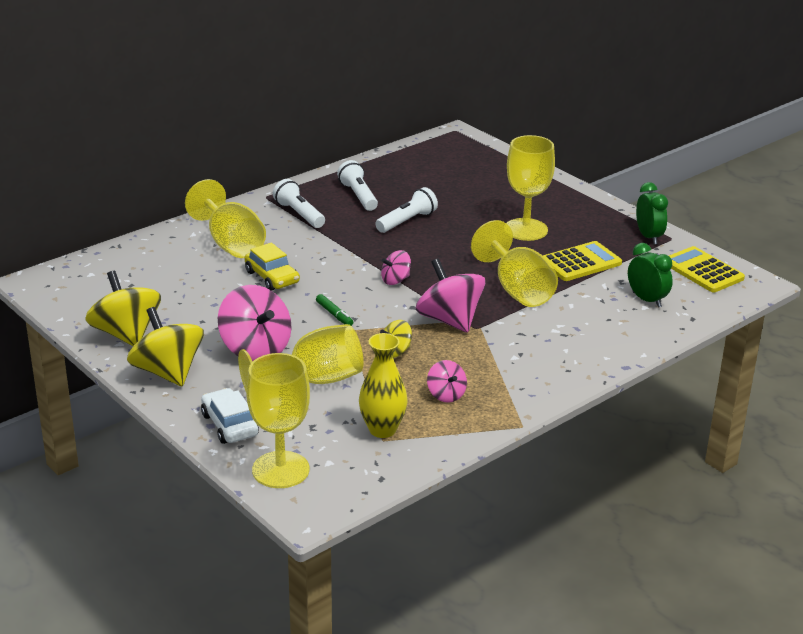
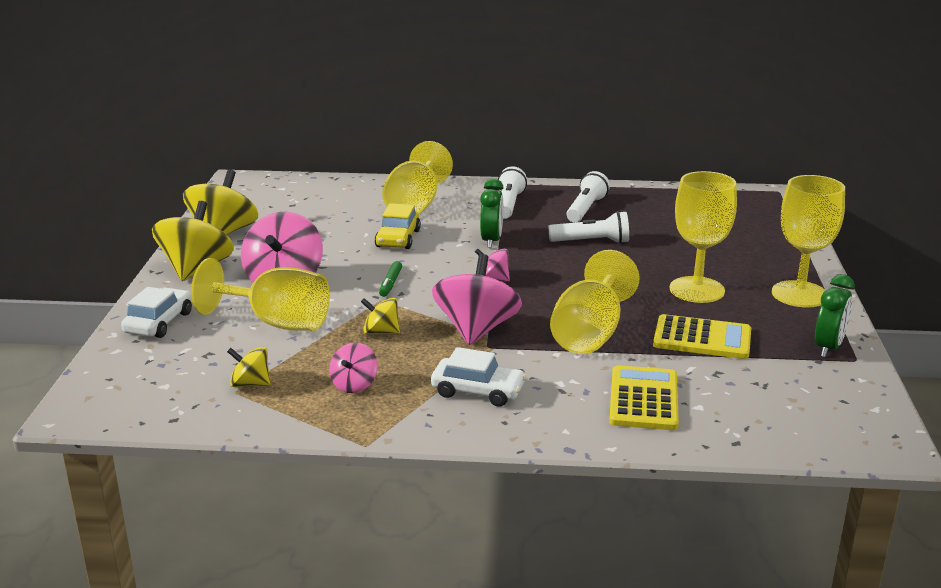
camera: 45 degrees right, 5 degrees down
(280, 470) = (123, 372): yellow goblet -> yellow goblet (799, 294)
(382, 429) = (250, 384): yellow vase -> yellow spinning top
(522, 359) = (478, 391): none -> white car
(647, 300) = (714, 401): green clock -> green clock (491, 241)
(702, 271) = (837, 404): yellow calculator -> yellow calculator (643, 399)

